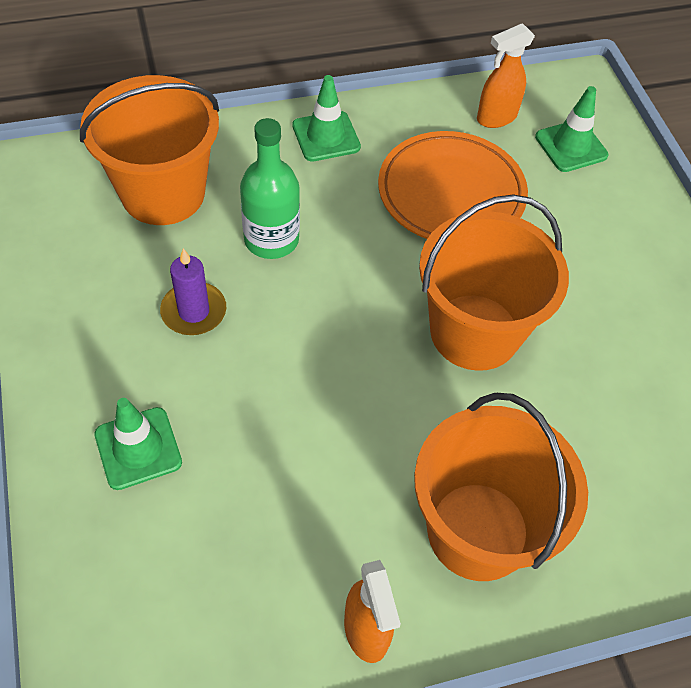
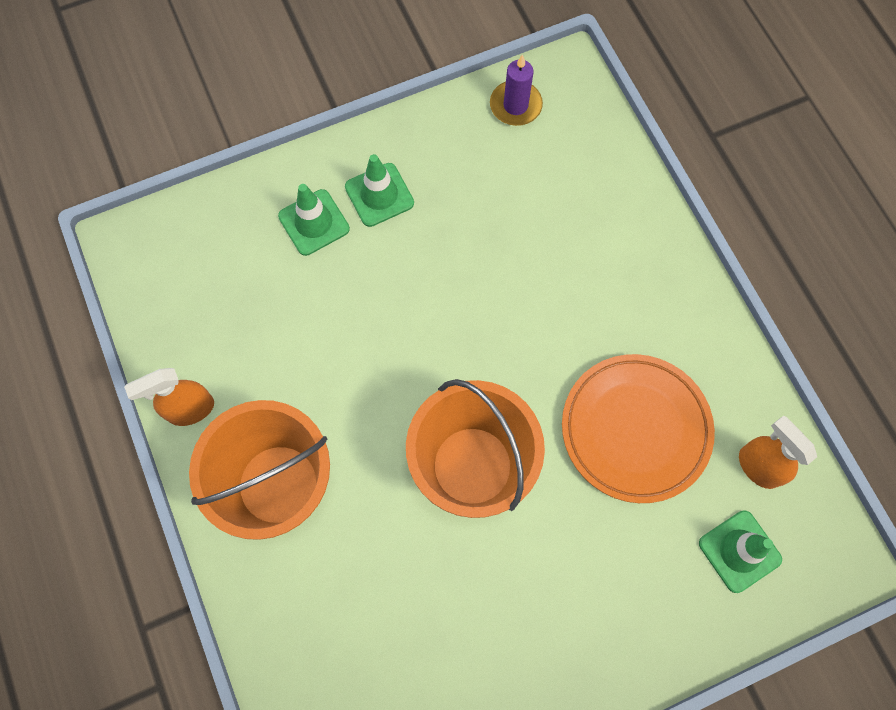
camera: 85 degrees right, 15 degrees up
(163, 193) = (565, 177): orange bucket -> none
(194, 311) = (445, 231): purple candle -> purple candle (515, 105)
(271, 239) = (535, 276): green bottle -> none
(326, 136) = (677, 301): green traffic cone -> green traffic cone (379, 195)

